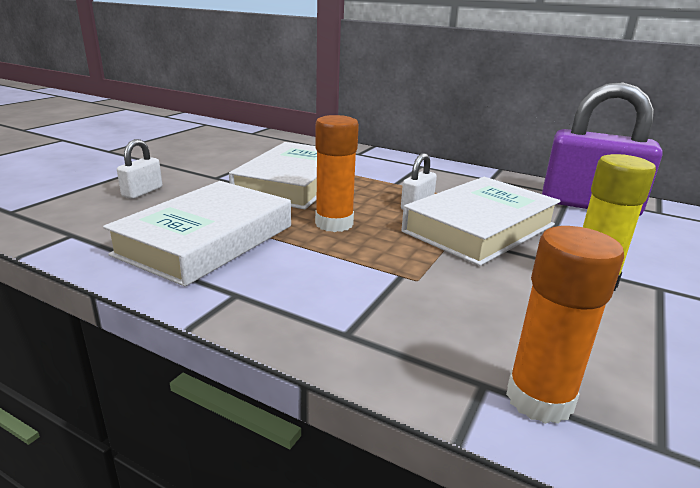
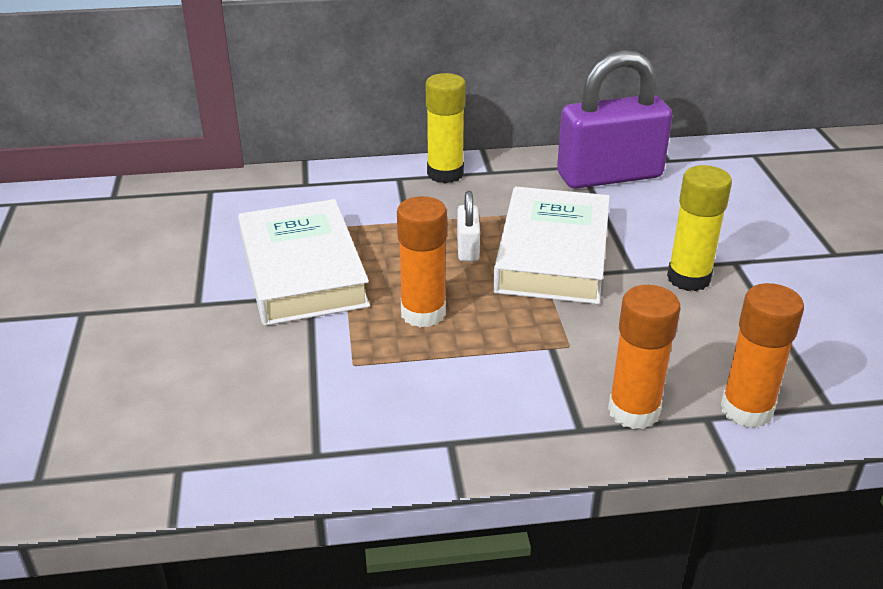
camera: 35 degrees left, 10 degrees up
(142, 192) = (150, 370): white padlock -> none
(206, 240) = (333, 398): white book -> none
(412, 344) = (633, 411): none -> orange glue stick
(455, 172) = (445, 174): none -> yellow glue stick

